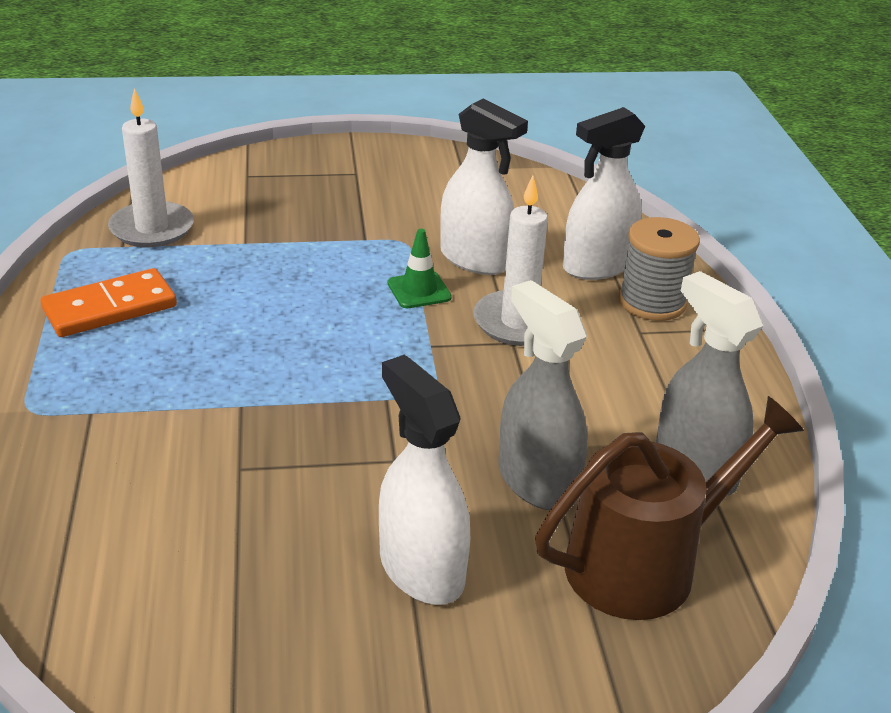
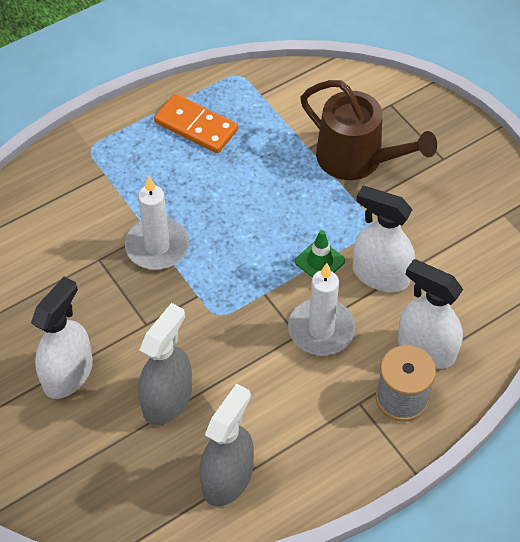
camera: 65 degrees right, 20 degrees up
(152, 228) = (289, 96): white candle -> white candle (157, 246)
(475, 259) = (380, 275): white spray bottle -> white spray bottle turned 105 degrees clockwise
(644, 564) = (128, 477): brown watering can -> brown watering can (356, 159)

